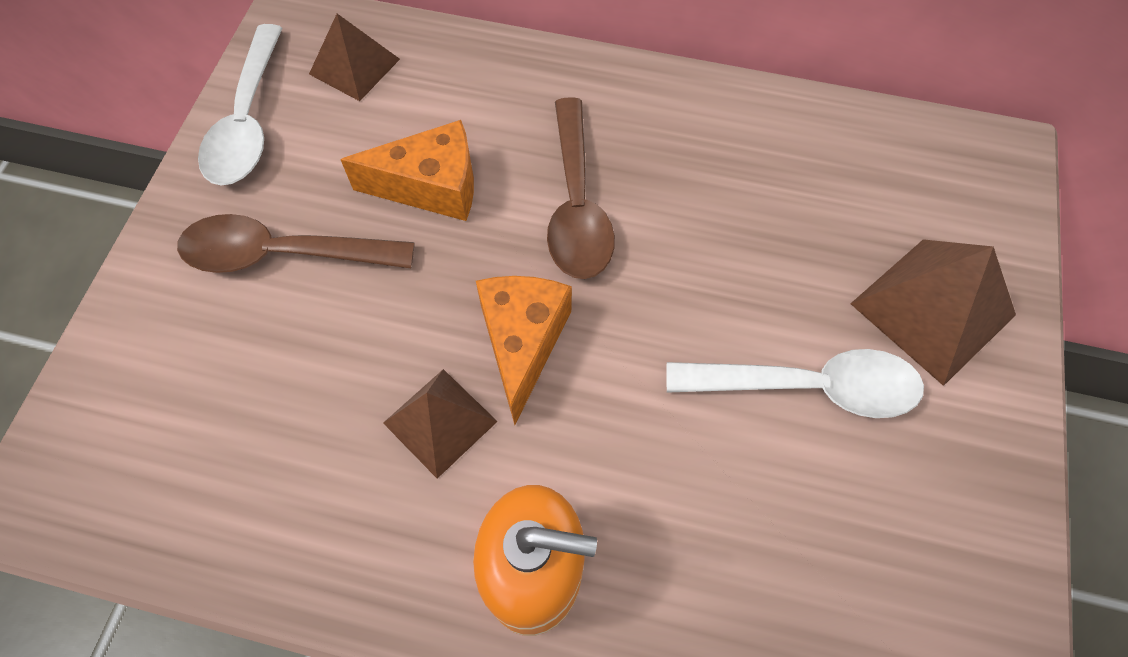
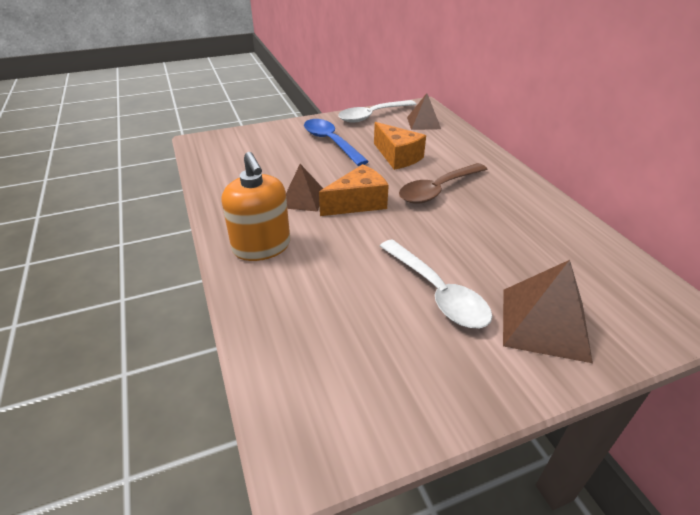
camera: 55 degrees right, 25 degrees down
(283, 254) = (330, 142): brown spoon -> blue spoon

